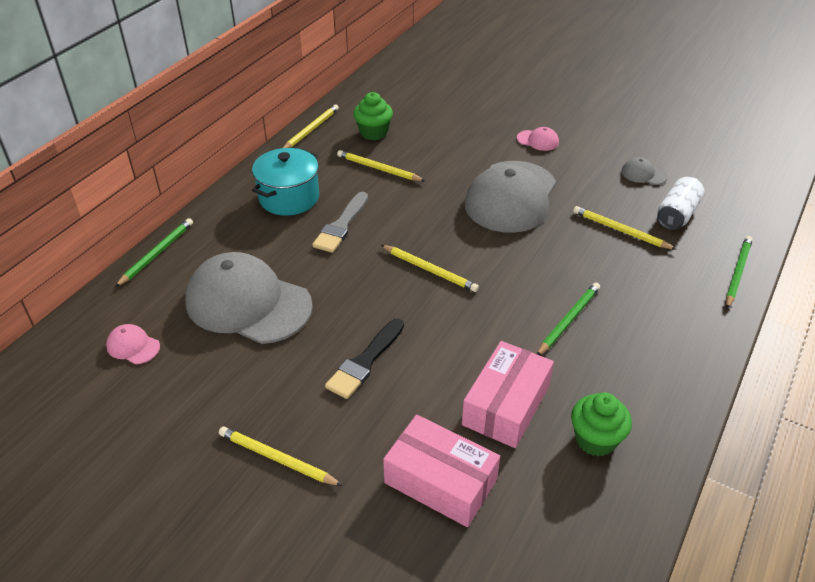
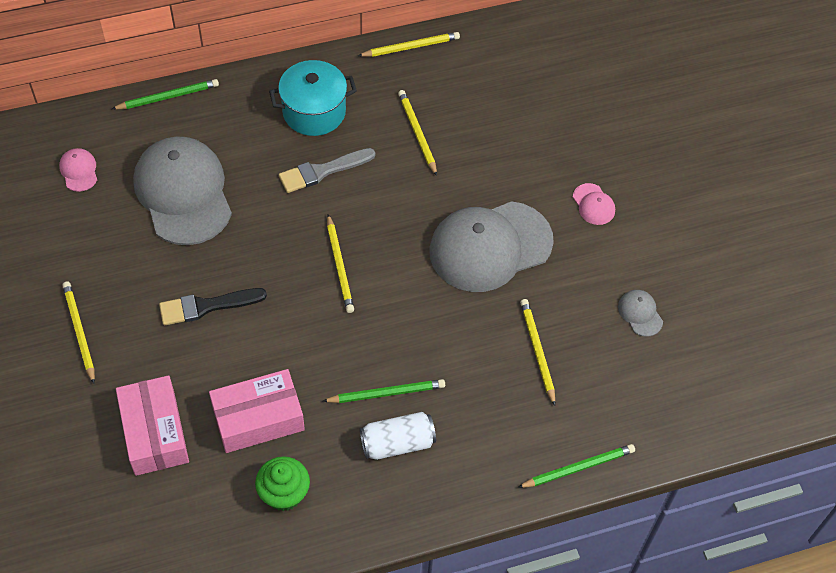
camera: 40 degrees right, 15 degrees up
(373, 133) = (459, 89): green cupcake -> none
(677, 214) = (609, 376): white can -> white can (397, 443)

